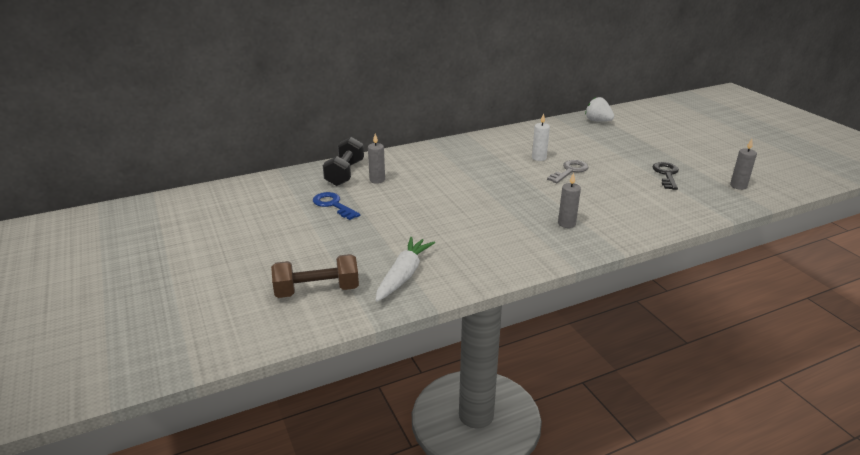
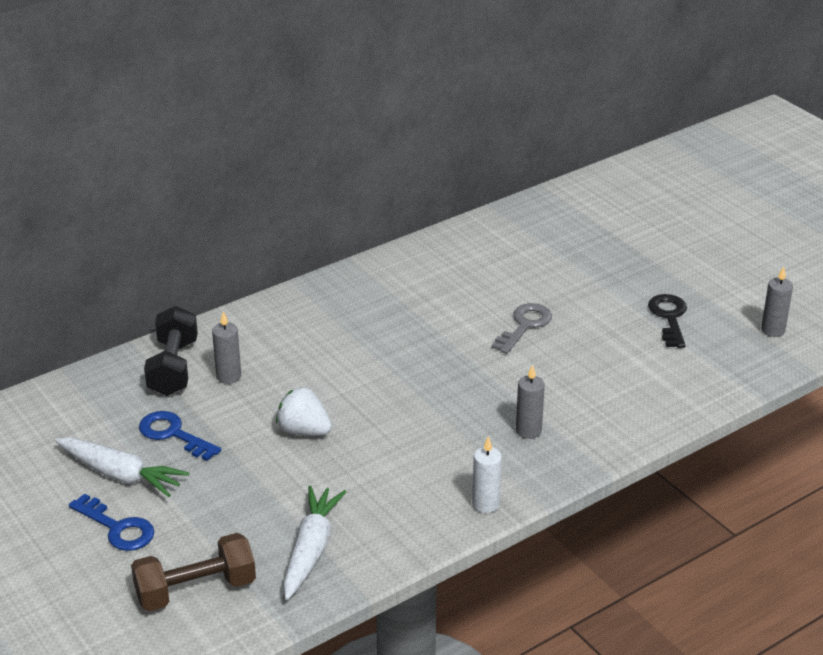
camera: 10 degrees left, 5 degrees up
(279, 250) = (118, 528): none -> blue key
(292, 222) = (120, 475): none -> white carrot
(539, 158) = (474, 303): white candle -> white candle (485, 504)
(597, 121) = (560, 210): white strawberry -> white strawberry (304, 431)

